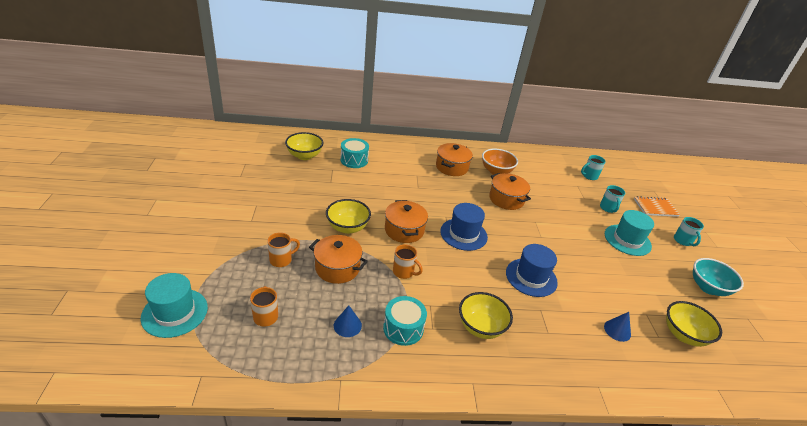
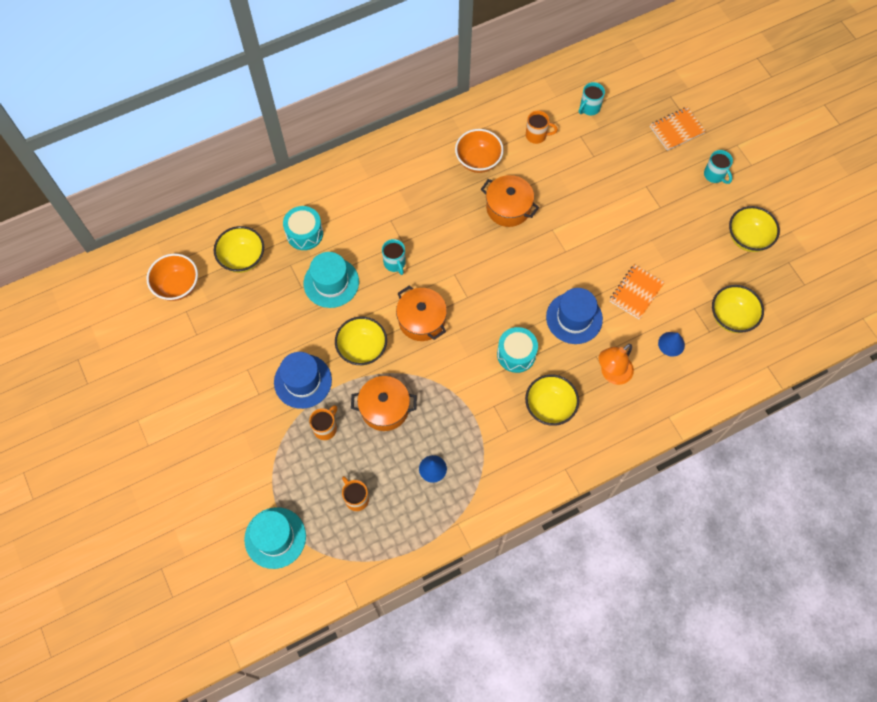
camera: 20 degrees left, 30 degrees up
(252, 152) = (177, 286): none -> orange bowl
(403, 328) = (482, 445): turquoise drum -> turquoise drum (516, 354)
(404, 272) = (450, 379): orange mug -> orange mug (537, 135)
(452, 167) = (423, 182): orange pot -> none
(463, 234) = (485, 292): blue hat -> blue hat (303, 381)
(551, 328) = (611, 374): none -> orange lamp
(593, 283) = (636, 292): none -> orange notebook
(608, 208) = (624, 161): turquoise mug -> turquoise mug (395, 263)
(627, 240) = (656, 206): turquoise hat -> turquoise hat (331, 282)
(708, 288) = (747, 238): turquoise bowl -> yellow bowl

